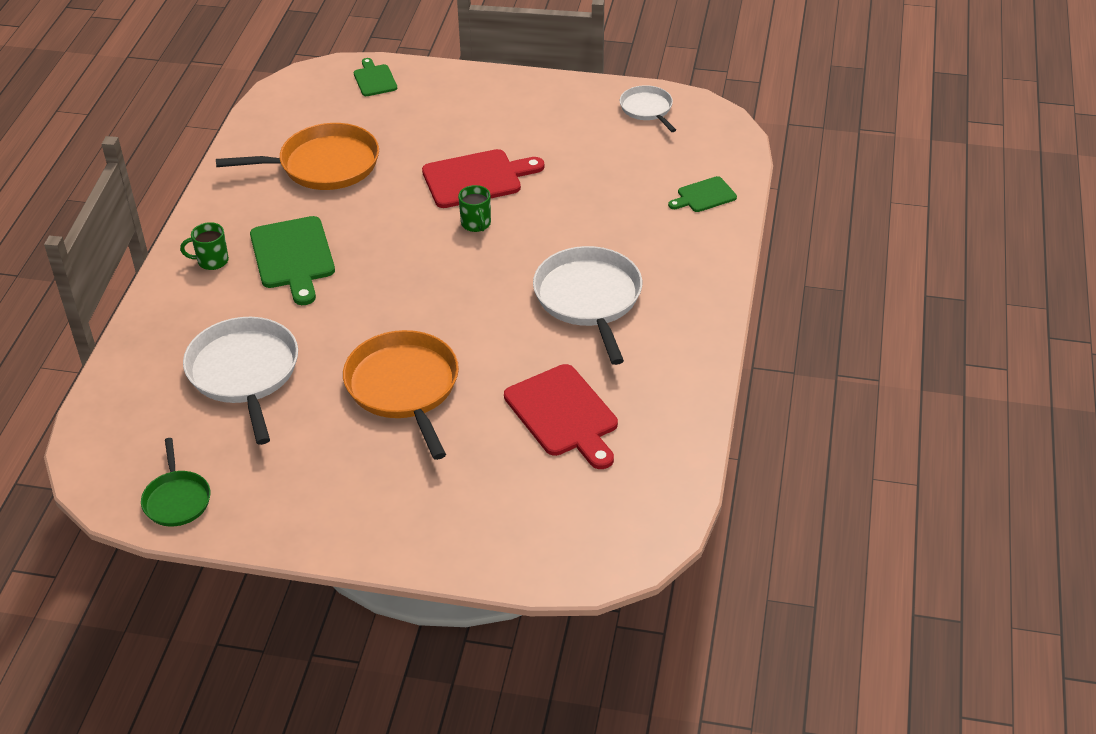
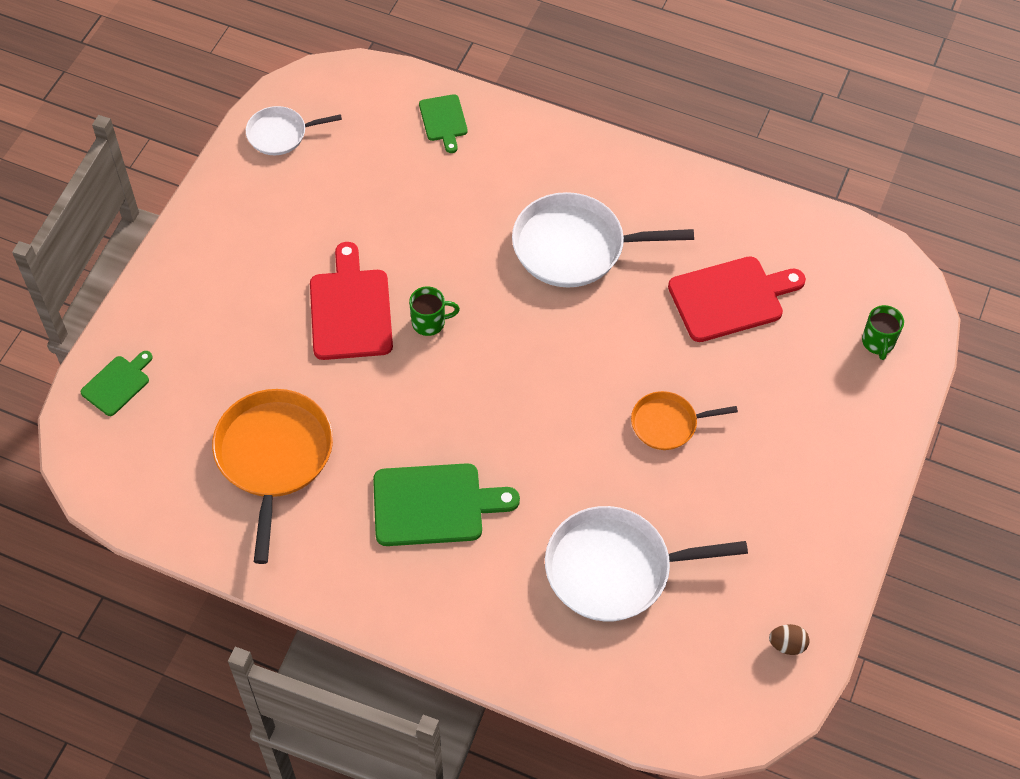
camera: 80 degrees left, 15 degrees up
(177, 499) = (787, 645): green pan -> brown egg
(212, 261) = (418, 590): green mug -> green mug (878, 343)
(374, 79) = (117, 383): green cutting board -> green cutting board turned 135 degrees clockwise
(404, 387) = (667, 423): orange pan -> orange pan, size x0.56

